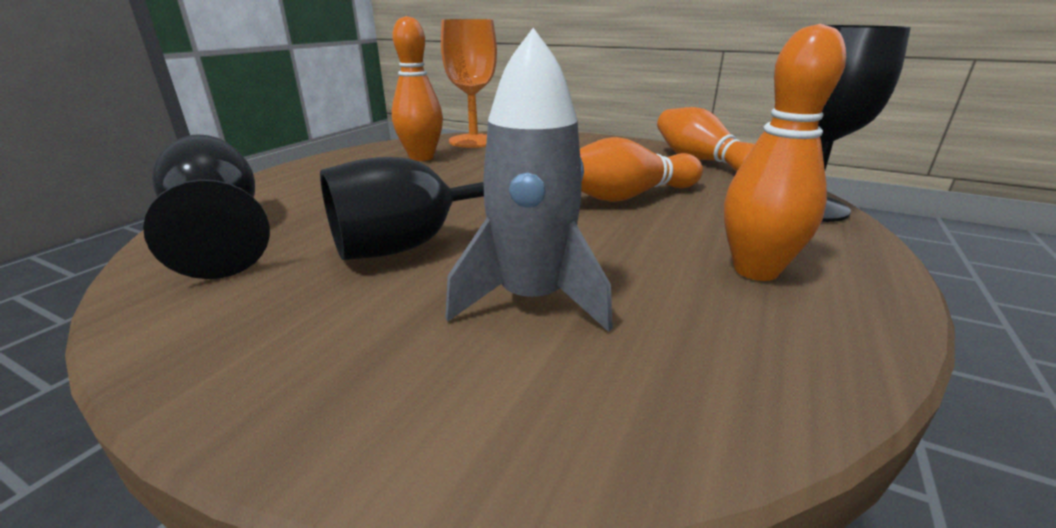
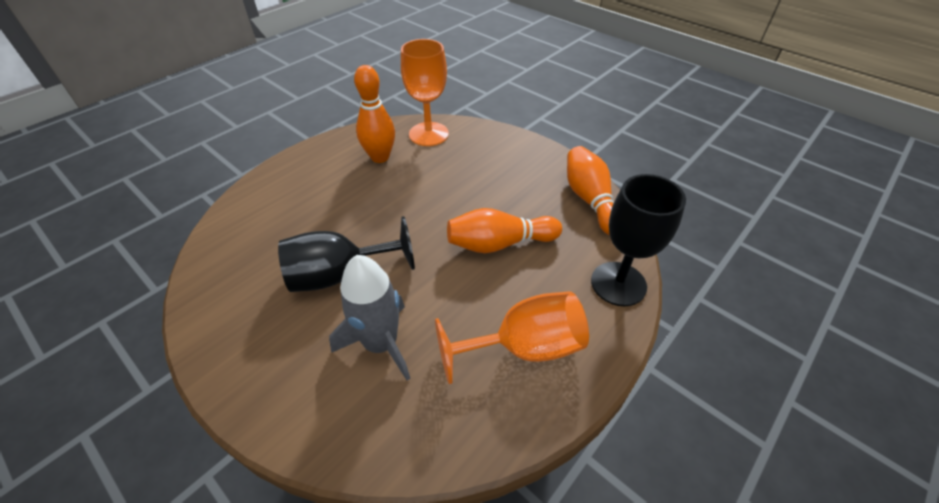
camera: 15 degrees right, 20 degrees up
(220, 229) = (235, 235): black goblet -> none
(755, 270) = (524, 348): orange bowling pin -> orange goblet

